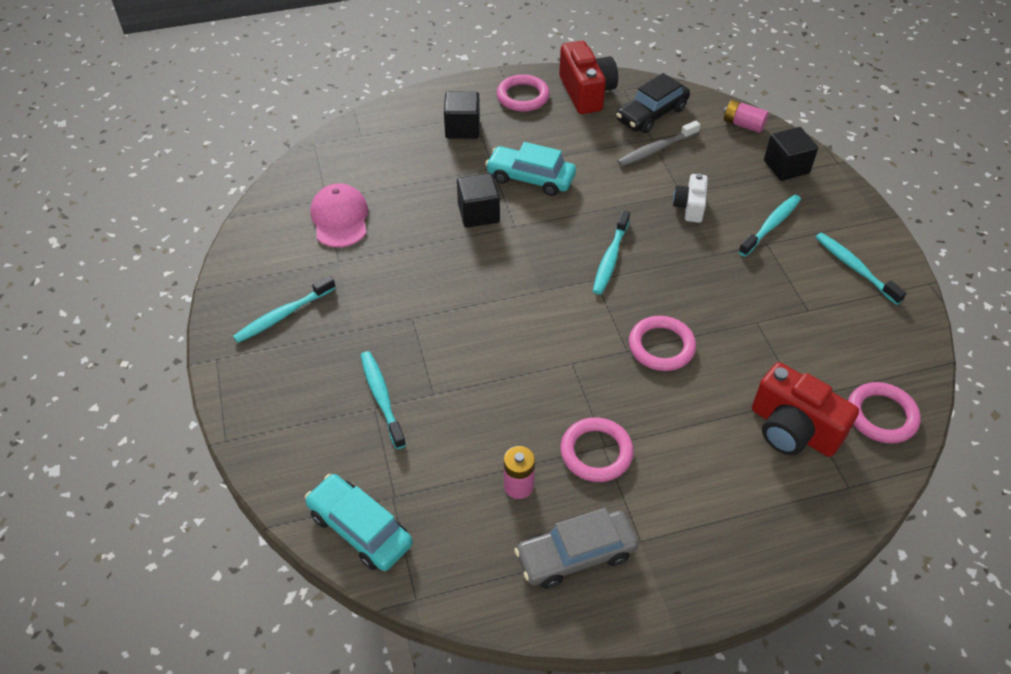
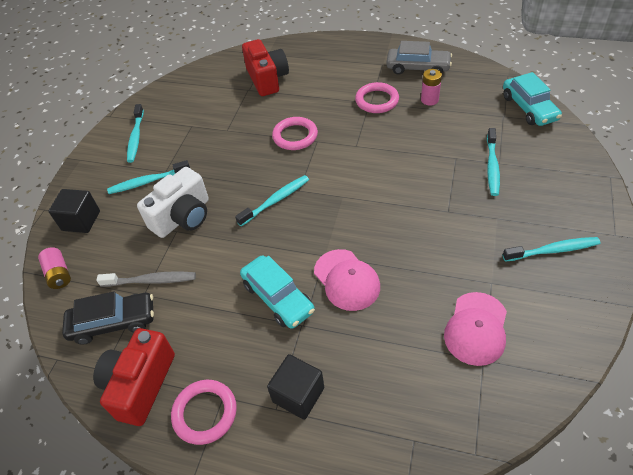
camera: 145 degrees left, 0 degrees up
(478, 213) = (346, 280): black cube -> pink cap
(690, 207) = (183, 217): white camera -> white camera, size x1.71
(881, 415) = (219, 71): pink ring -> none

